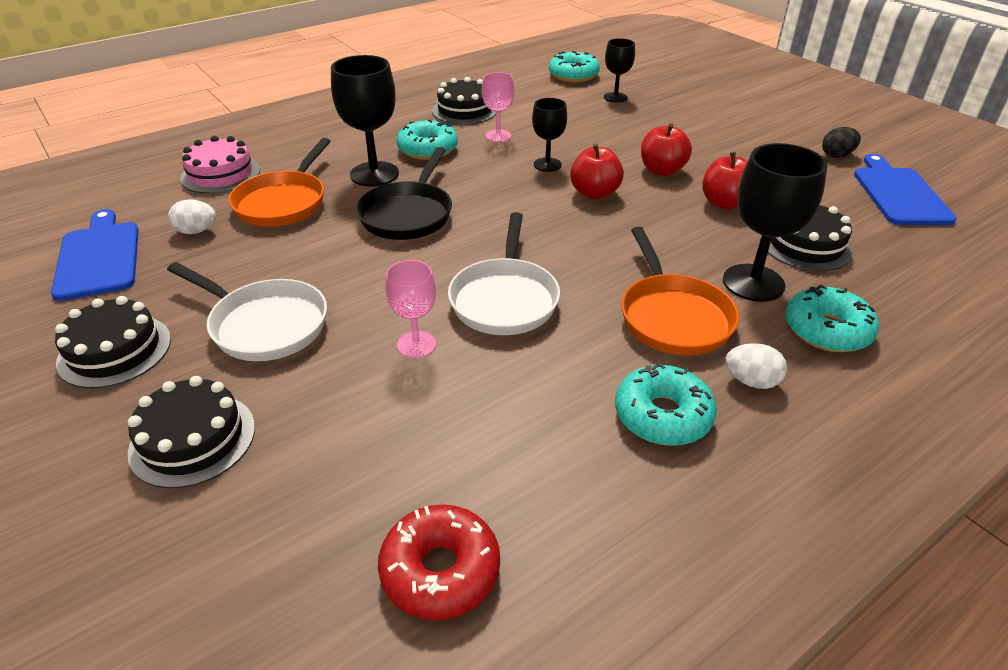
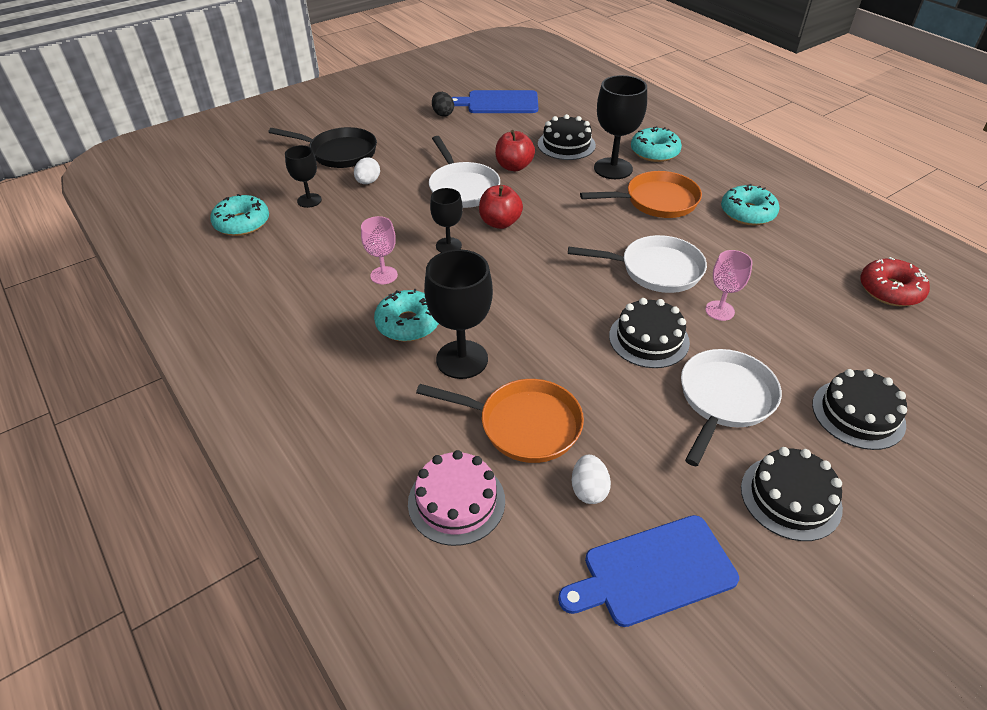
camera: 90 degrees left, 5 degrees up
(408, 214) = (541, 328): black pan -> black pan (339, 153)
(464, 110) = (313, 300): black cake -> black cake (649, 339)
(662, 170) = (462, 188): red apple -> white pan
(751, 381) = (708, 182): white egg -> white egg (368, 182)

